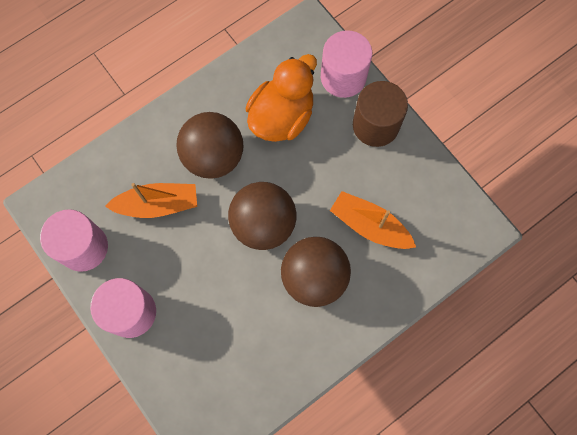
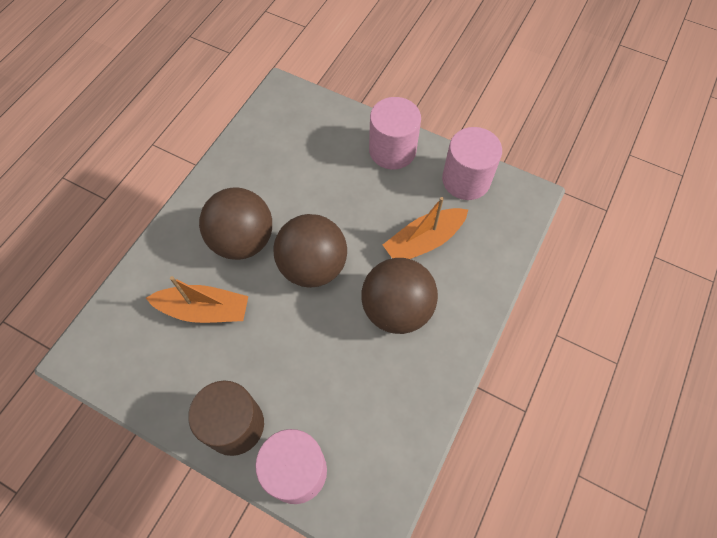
camera: 155 degrees right, 10 degrees down
(282, 117) = (347, 386): orange duck -> none

